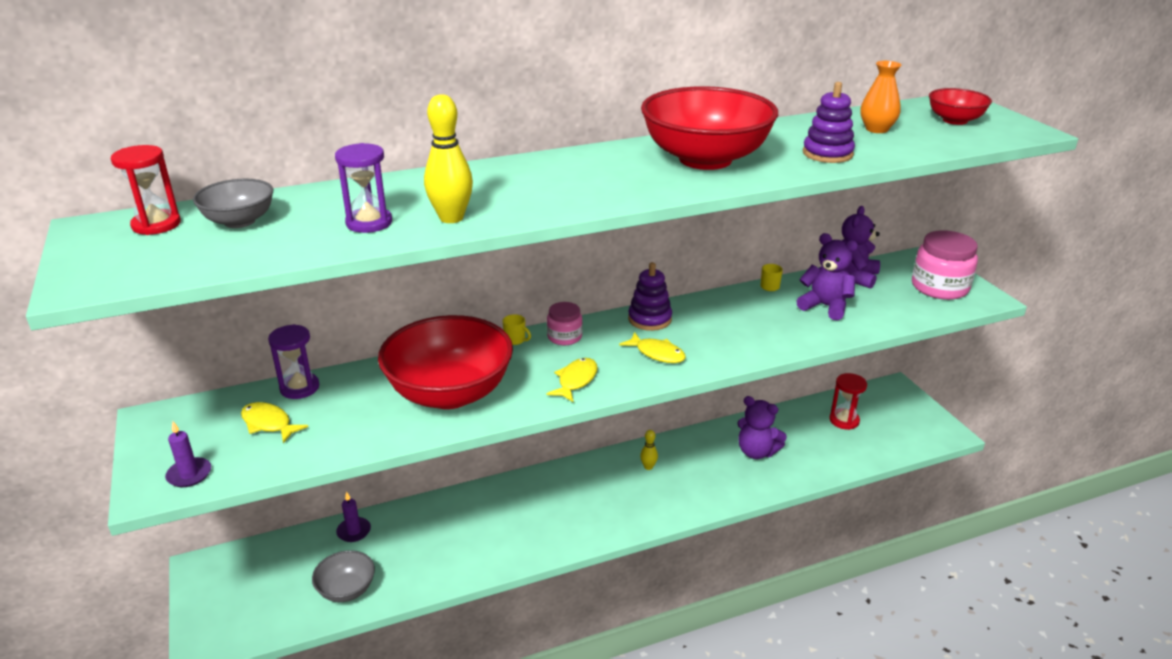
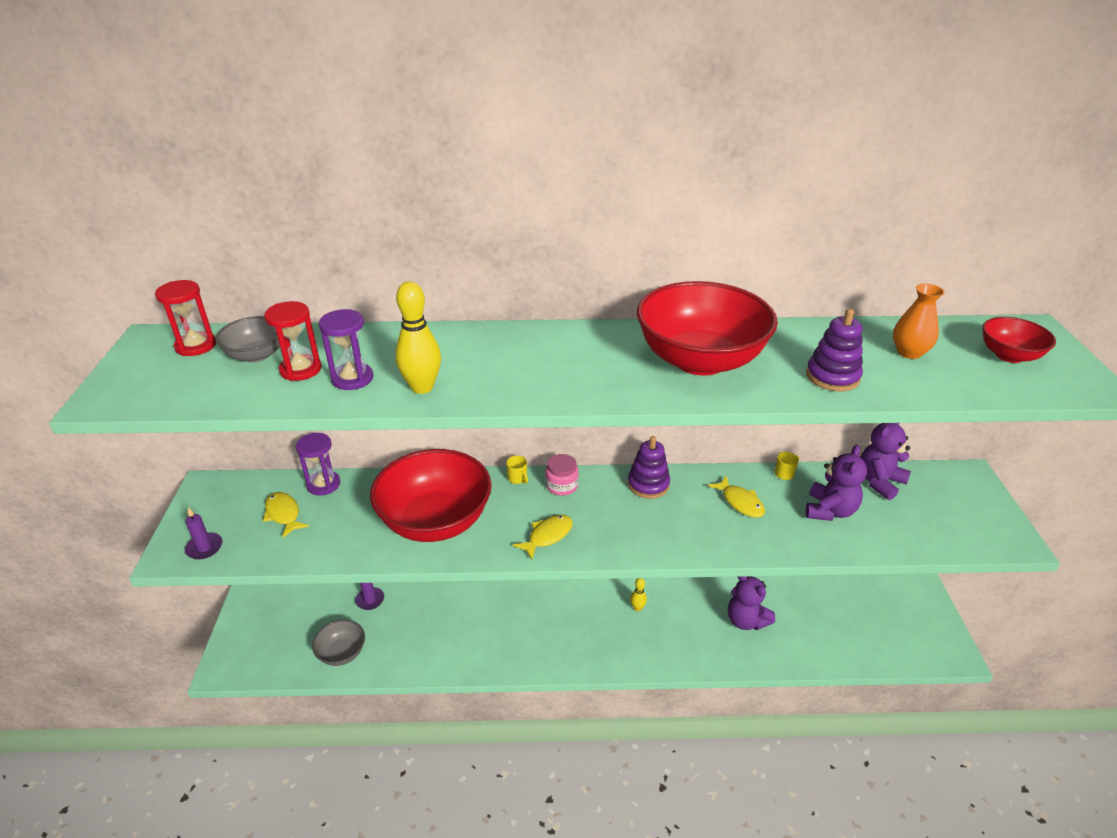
camera: 20 degrees right, 5 degrees up
(657, 353) = (635, 525): yellow fish -> yellow fish (740, 502)
(825, 306) = (829, 510): purple teddy bear -> purple teddy bear turned 60 degrees clockwise
(844, 420) = (849, 610): red hourglass -> red hourglass (300, 369)
(939, 287) = (968, 516): pink jar -> none

